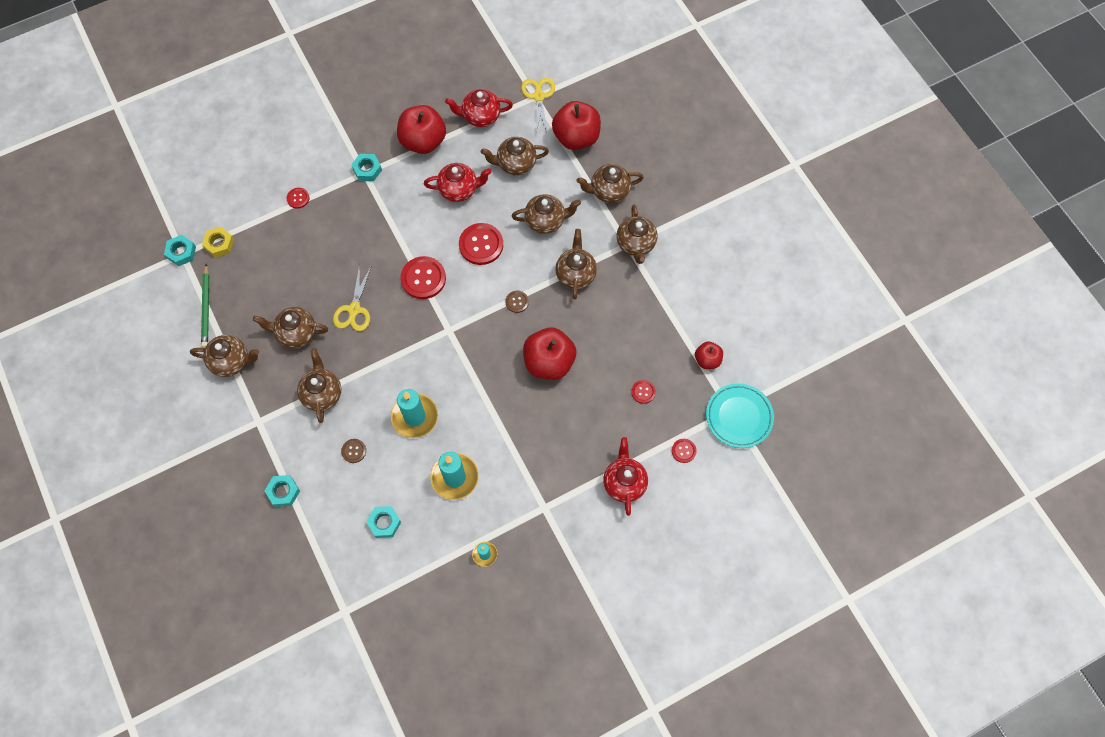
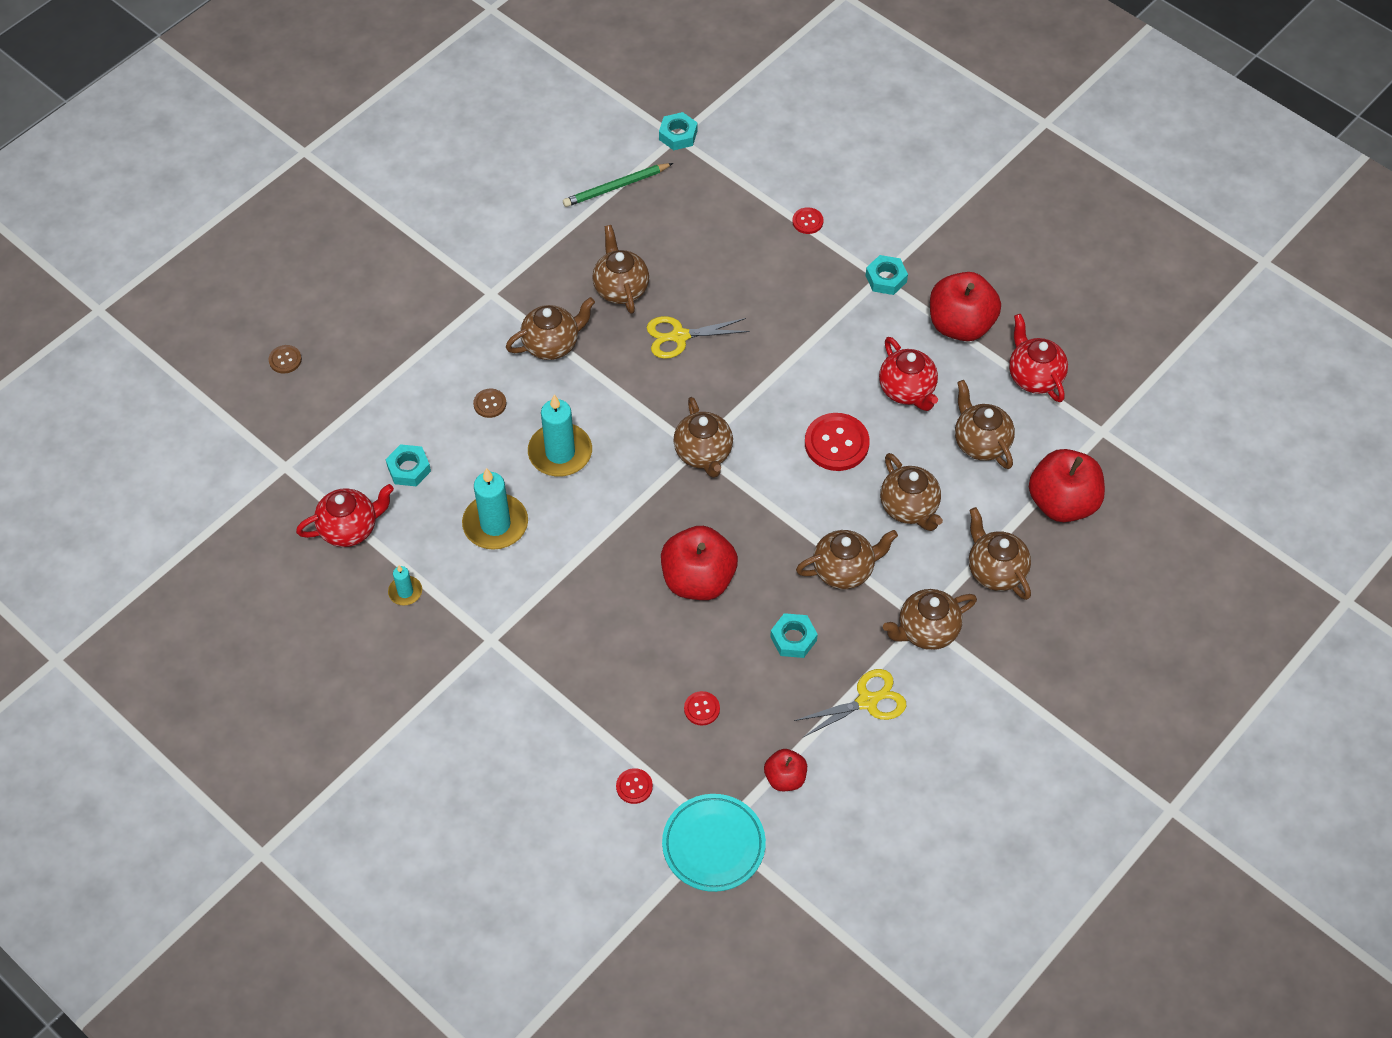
camera: 70 degrees right, 10 degrees down
(219, 244) = (706, 167): yellow nut -> none
(231, 361) = (557, 238): brown teapot -> brown teapot (703, 453)
(283, 492) = (411, 351): turquoise nut -> turquoise nut (793, 638)
(423, 278) = (757, 395): red button -> none
(517, 302) = (770, 513): brown button -> brown button (285, 360)
(538, 96) = (1104, 435): yellow scissors -> yellow scissors (867, 701)
(624, 483) = (560, 725): red teapot -> red teapot (350, 528)

